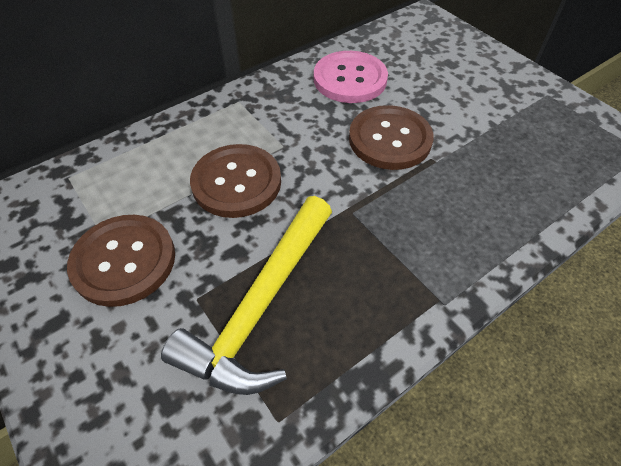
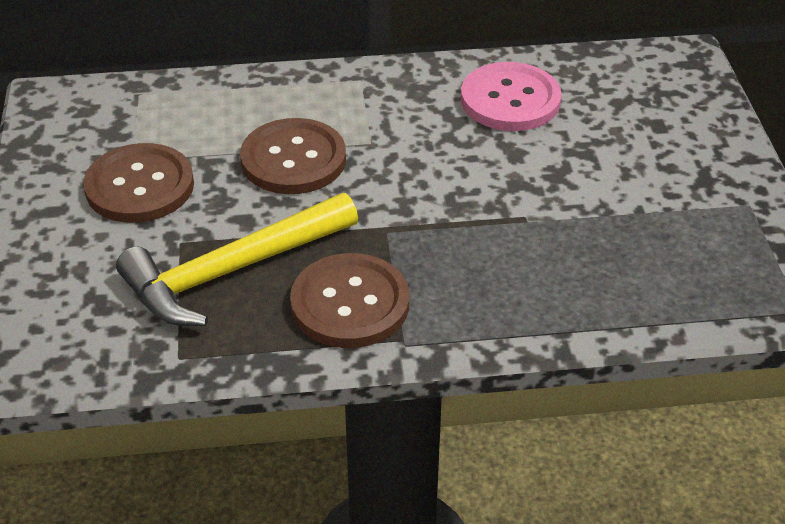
camera: 30 degrees right, 10 degrees down
(390, 139) = (495, 180): brown button -> brown button (350, 303)

